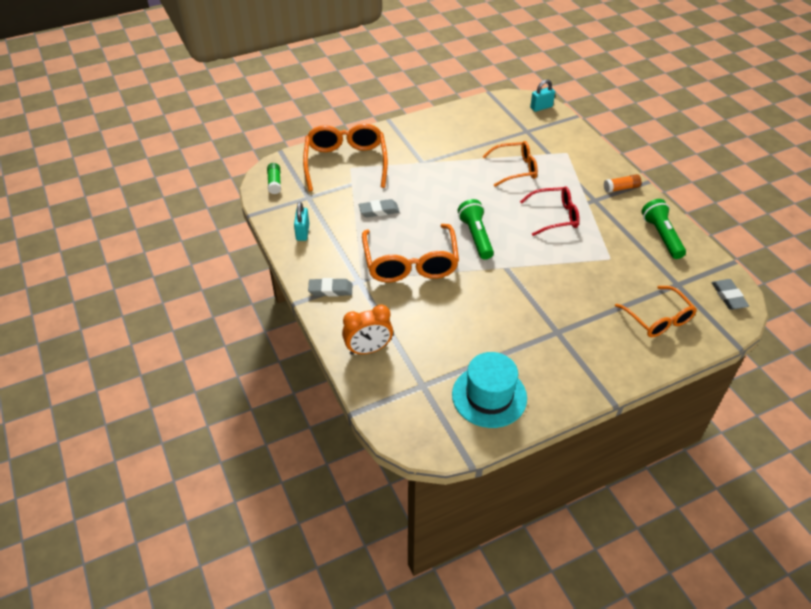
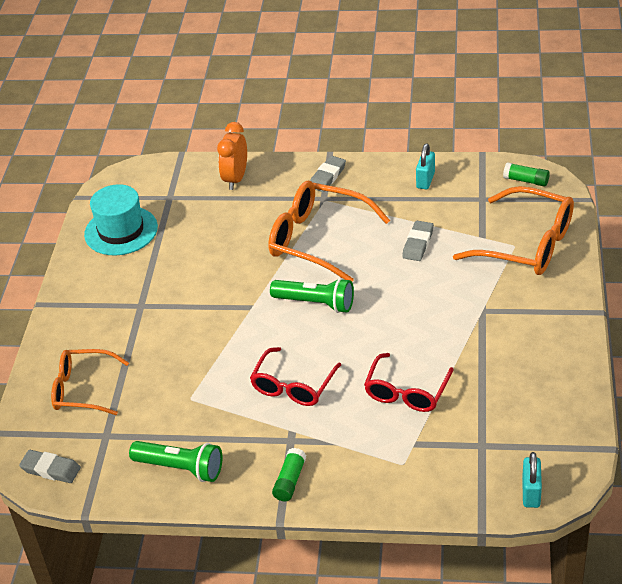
camera: 125 degrees right, 5 degrees down
(302, 232) = (425, 180): turquoise padlock -> turquoise padlock turned 75 degrees clockwise
(515, 169) = (406, 392): orange glasses -> red glasses
(621, 188) = (290, 481): orange glue stick -> green glue stick

